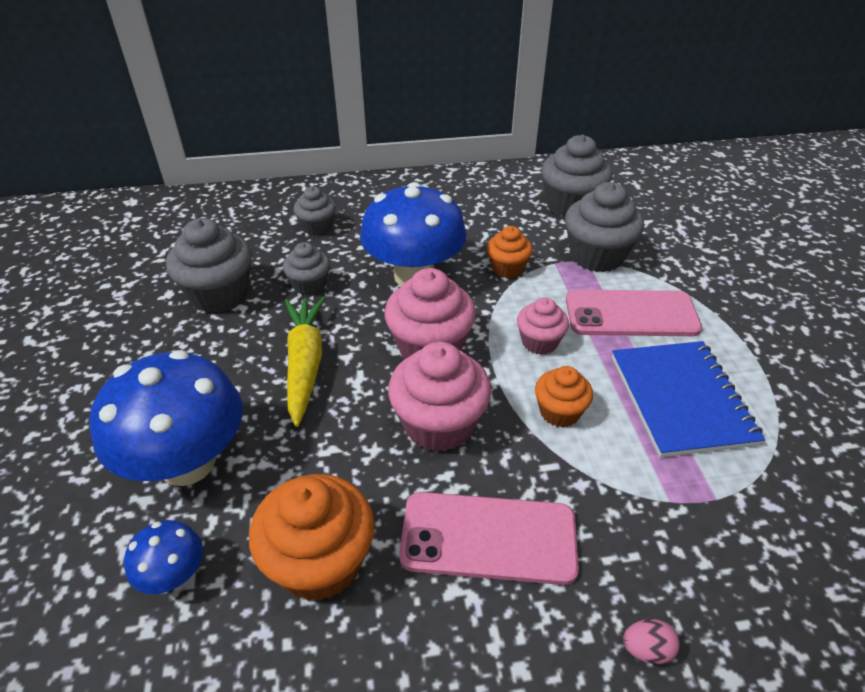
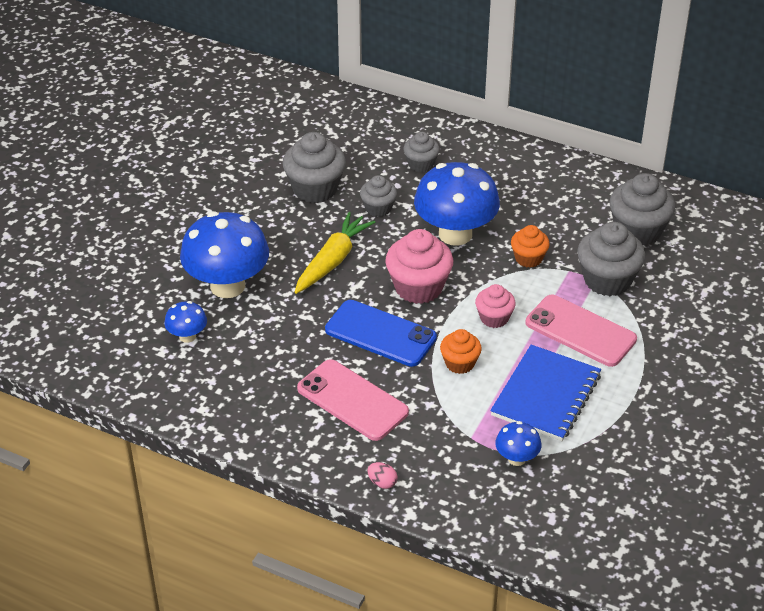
camera: 35 degrees right, 0 degrees up
(320, 562) = (259, 366): orange cupcake -> none
(439, 424) = (380, 334): pink cupcake -> blue phone
(745, 498) = (517, 458): none -> blue mushroom

